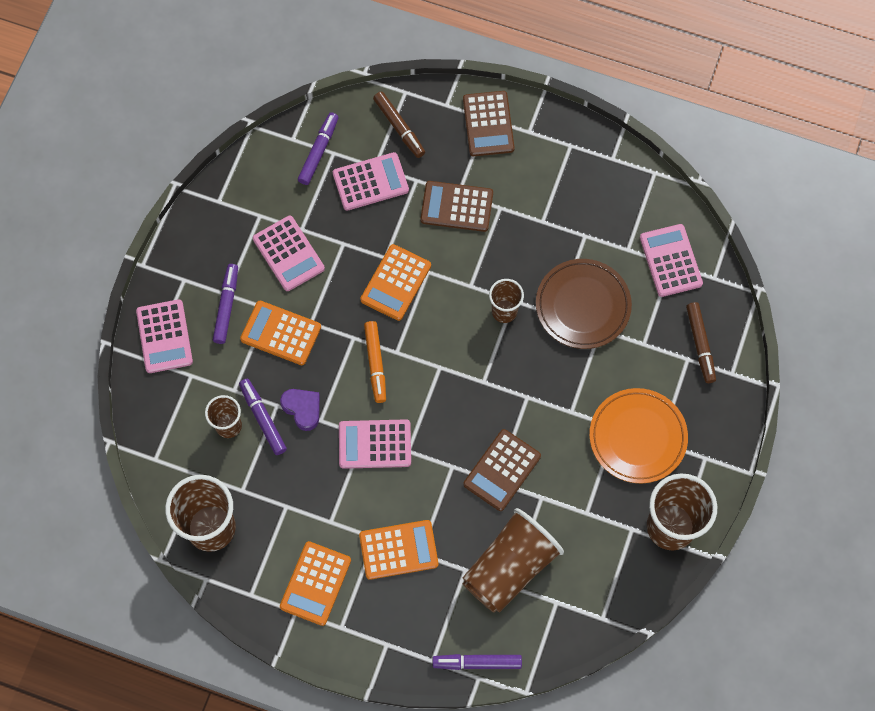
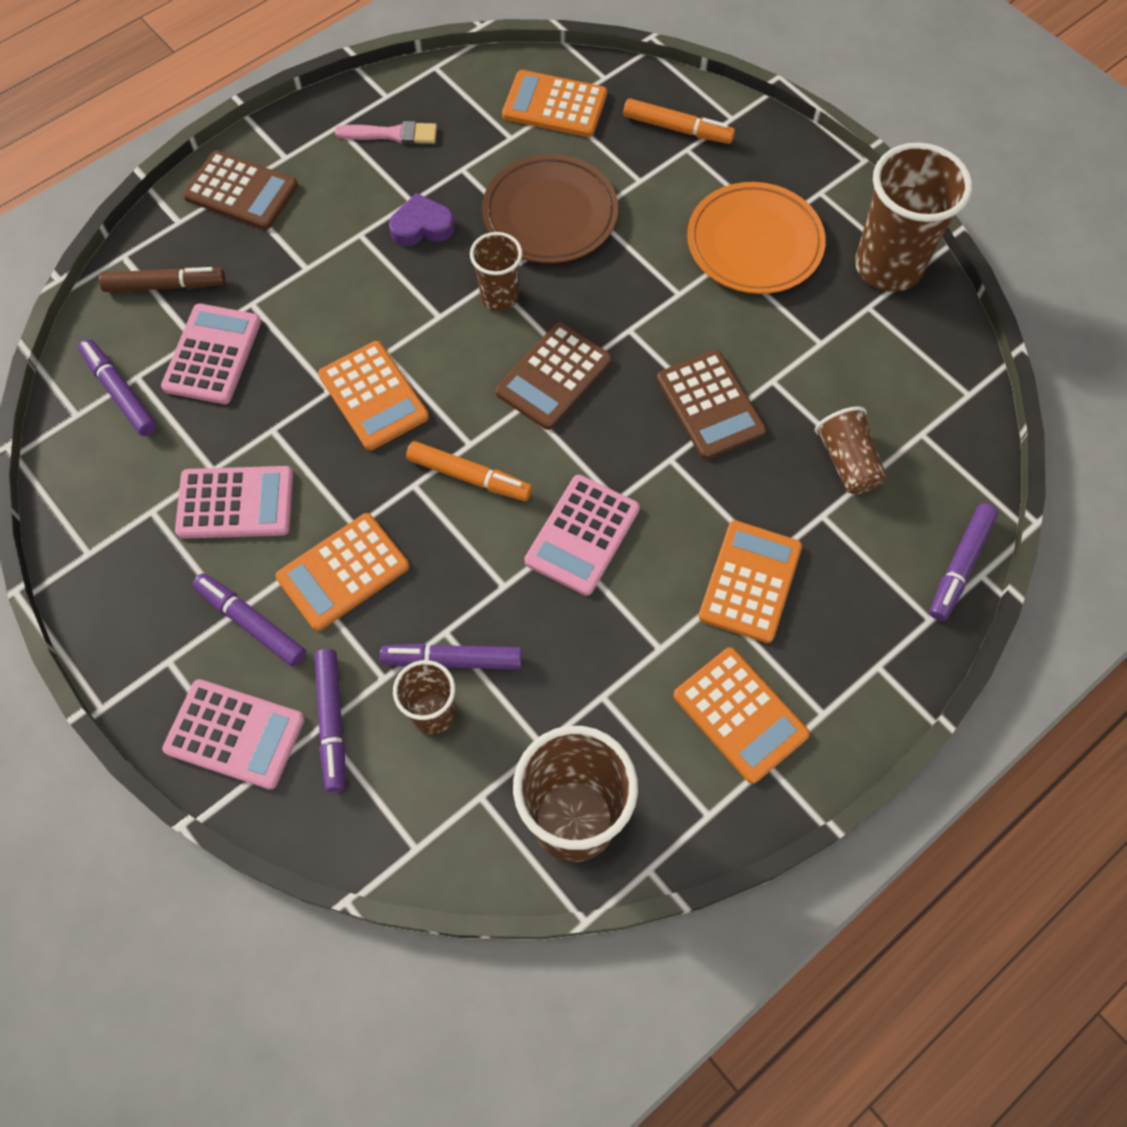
camera: 60 degrees left, 5 degrees down
(196, 379) = (332, 722): none -> purple marker
(302, 409) = (473, 600): purple heart -> purple heart (422, 226)
(456, 206) = (322, 278): brown calculator -> brown calculator (553, 376)
(509, 567) = (847, 462): brown cup -> brown cup, size x0.55
(584, 180) = (392, 134): none -> pink brush
(670, 260) = (555, 105): pink calculator -> orange calculator
(700, 344) = (677, 129): brown marker -> orange marker

